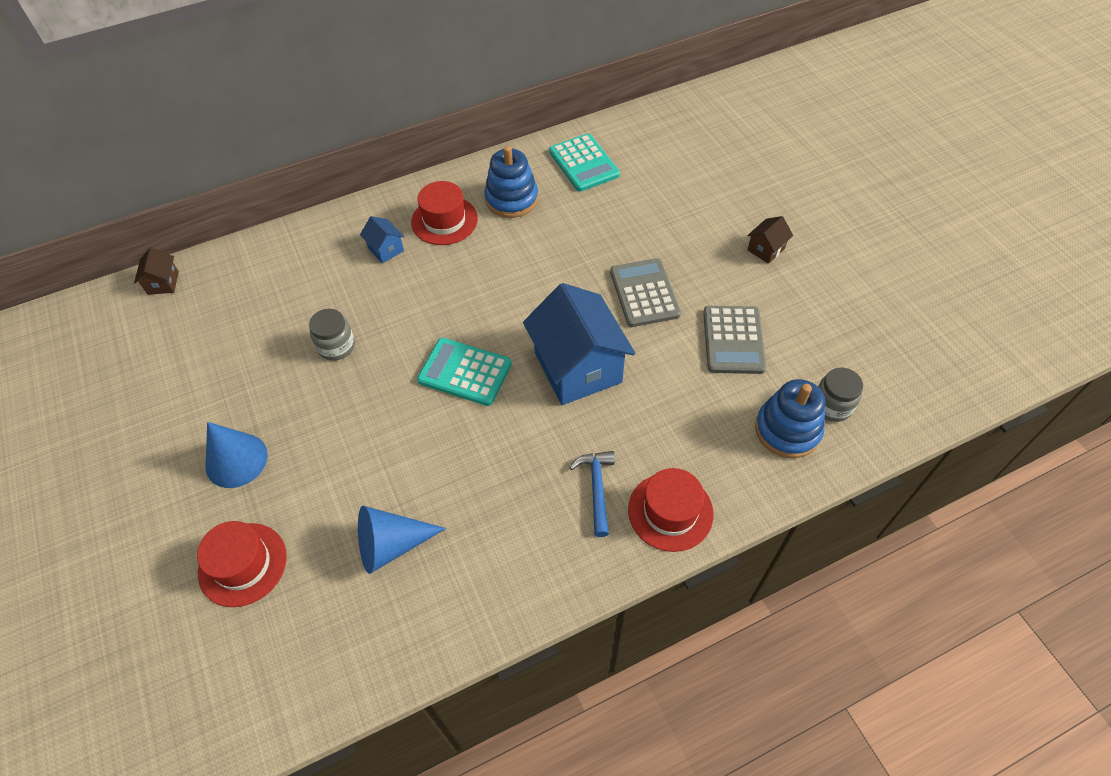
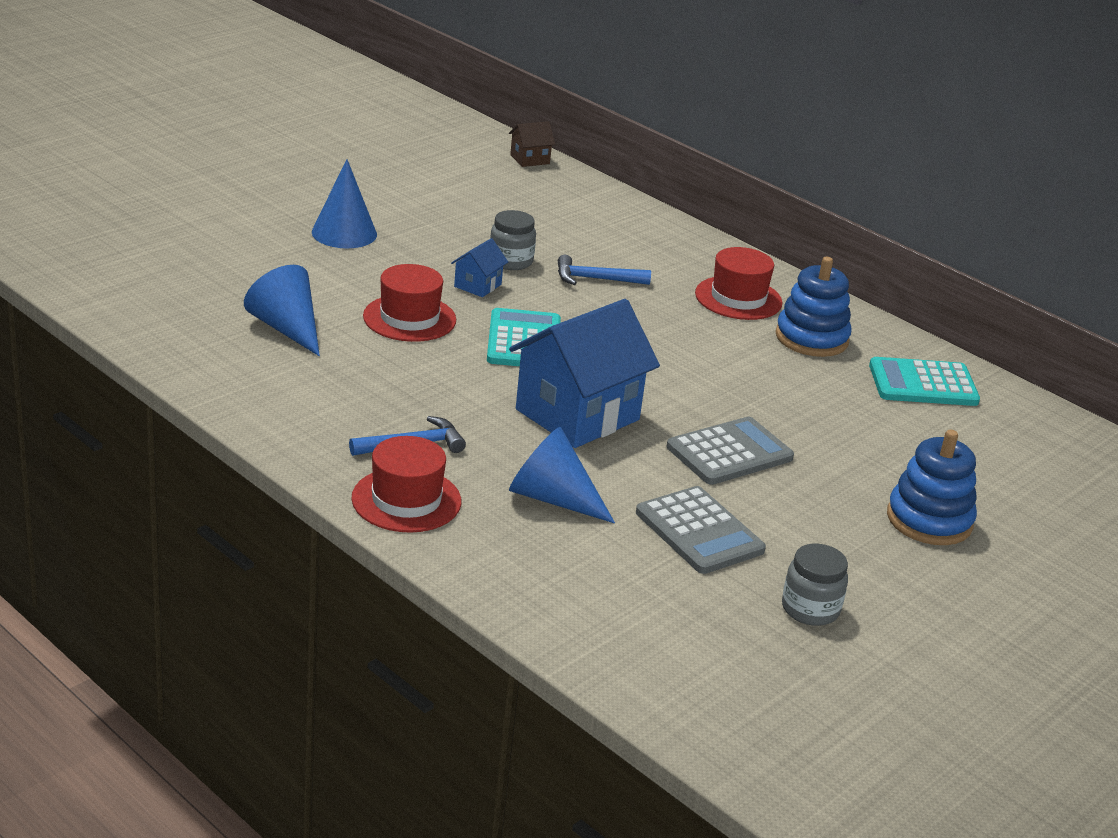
camera: 65 degrees right, 25 degrees down
(242, 564) = (234, 256): red hat -> red hat (409, 318)
(386, 249) = (665, 268): blue house -> blue house (477, 285)
(386, 298) = (595, 279): none -> blue hammer
(584, 163) = (923, 384): turquoise calculator -> turquoise calculator turned 45 degrees clockwise
(682, 414) = (552, 498): none -> blue cone
(733, 340) = (699, 531): grey calculator -> grey calculator turned 105 degrees counterclockwise
(766, 249) = (889, 551): brown house -> none
(787, 430) = (576, 586): blue stacking toy -> blue stacking toy (929, 520)
(832, 406) = (640, 625): grey jar -> grey jar (810, 609)

